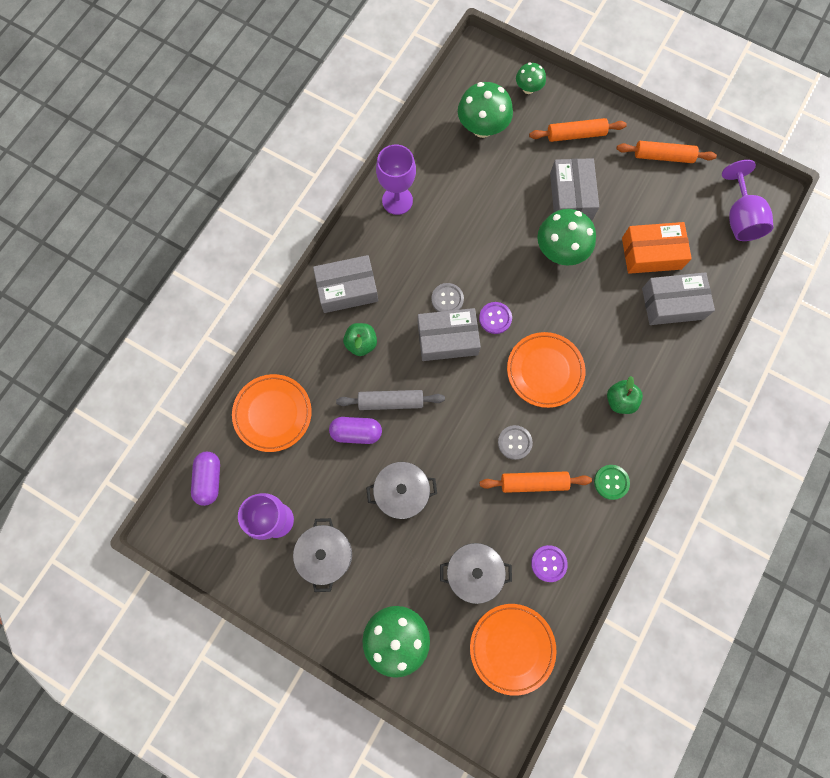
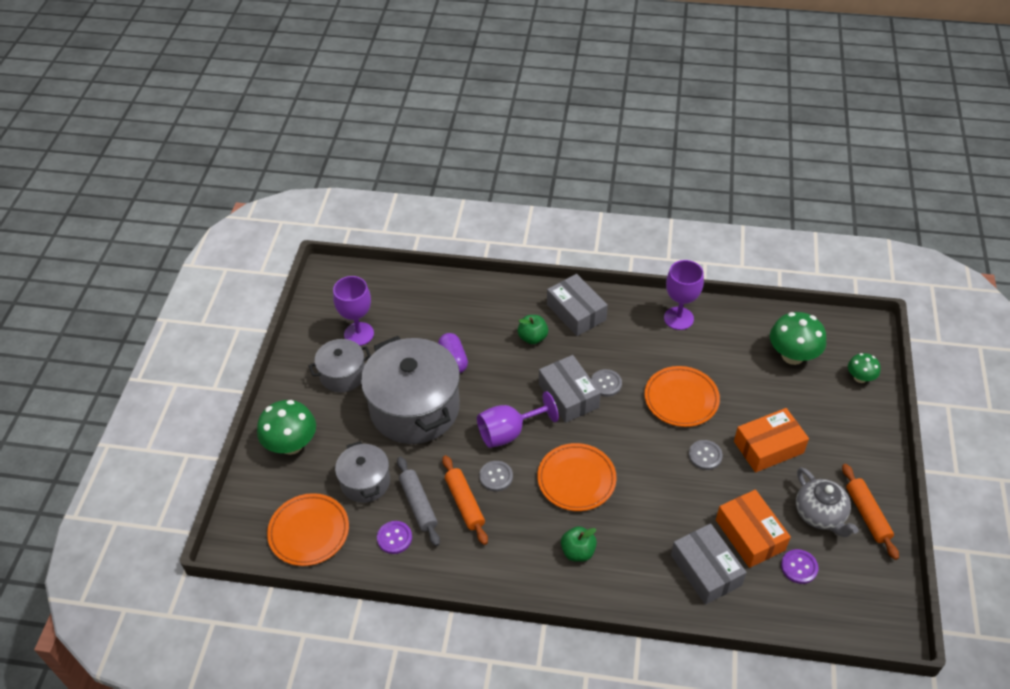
camera: 70 degrees right, 25 degrees down
(209, 479) = (374, 283): purple capsule -> none
(273, 414) = (444, 302): orange plate -> orange plate (681, 399)
(390, 402) = (491, 374): grey rolling pin -> grey rolling pin (418, 504)
(402, 493) = (414, 408): grey pot -> grey pot, size x1.90
(495, 318) = (607, 425): purple button -> purple button (799, 567)
(560, 251) = (705, 455): green mushroom -> grey button
(571, 196) = (768, 447): grey box -> orange box
(576, 135) = (838, 431): orange rolling pin -> none
(611, 482) = (492, 567): green button -> none
(650, 190) = (820, 514): none -> grey teapot
(739, 218) = (844, 609): purple goblet -> purple goblet (508, 432)

